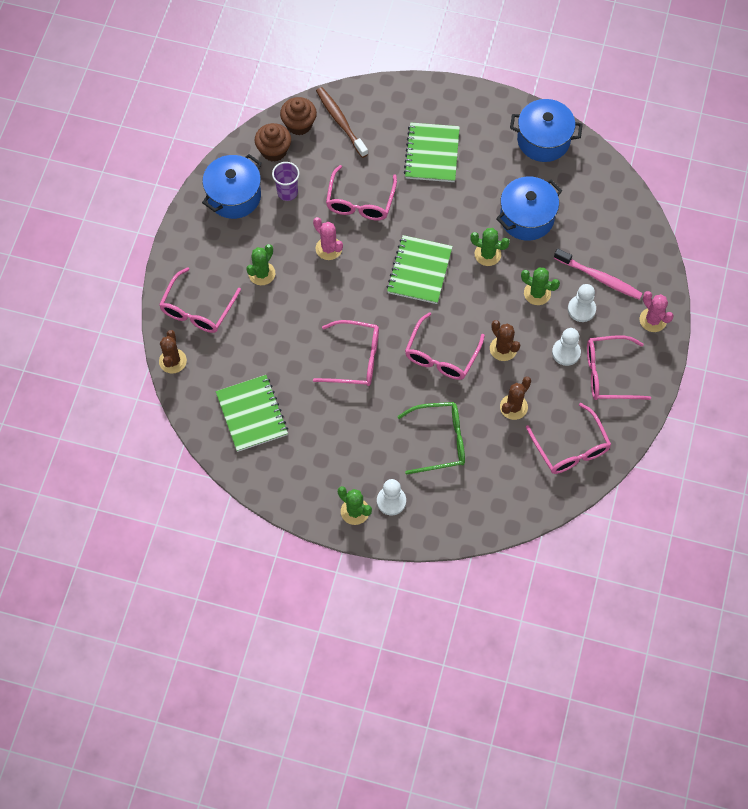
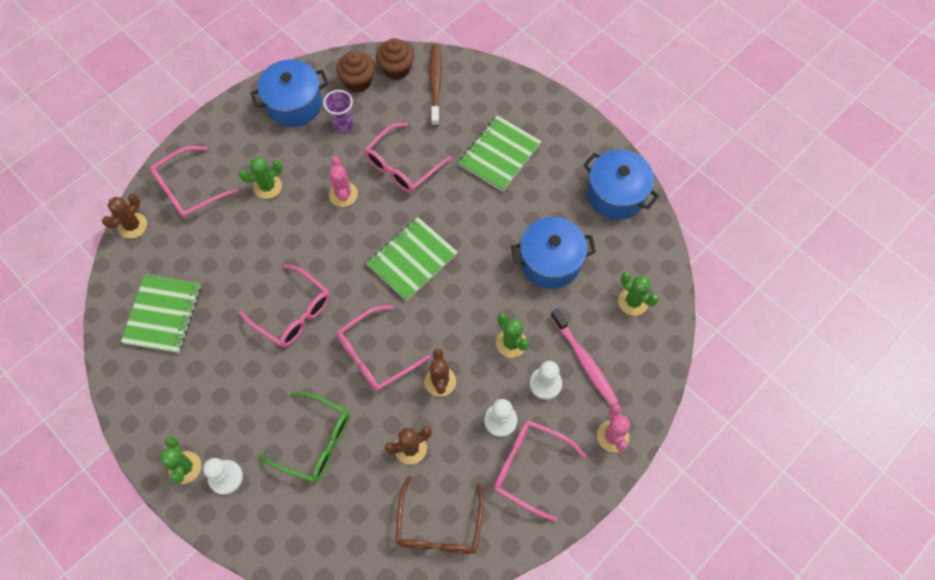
camera: 30 degrees right, 0 degrees up
(487, 254) = (488, 278): green cactus -> green cactus (633, 301)
(570, 448) = (439, 526): pink glasses -> brown glasses

